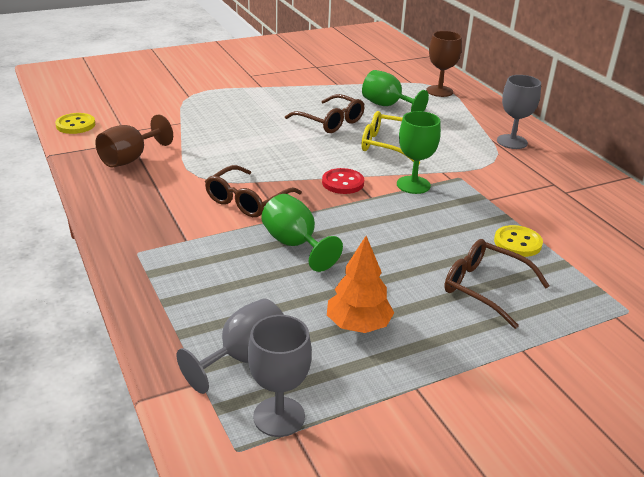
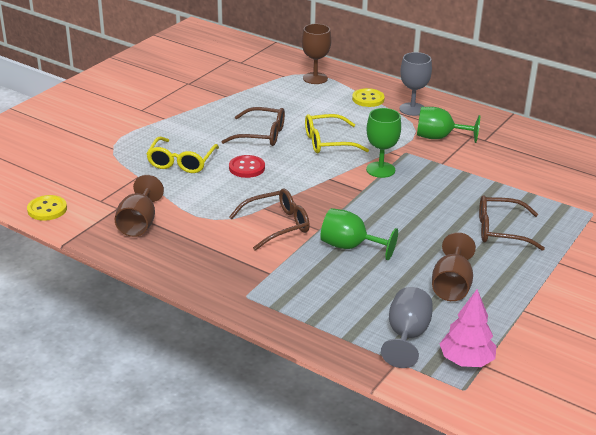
camera: 30 degrees left, 0 degrees up
(231, 122) = (181, 162): none -> yellow glasses
(247, 200) = (277, 225): brown glasses -> brown glasses turned 120 degrees counterclockwise
(279, 416) = (466, 360): grey goblet -> pink tree
(343, 183) = (329, 186): red button -> red button (247, 168)
(358, 325) = (451, 286): orange tree -> brown goblet
(387, 106) = (289, 105): green goblet -> green goblet (439, 137)
(517, 243) = (490, 190): yellow button -> yellow button (368, 99)

